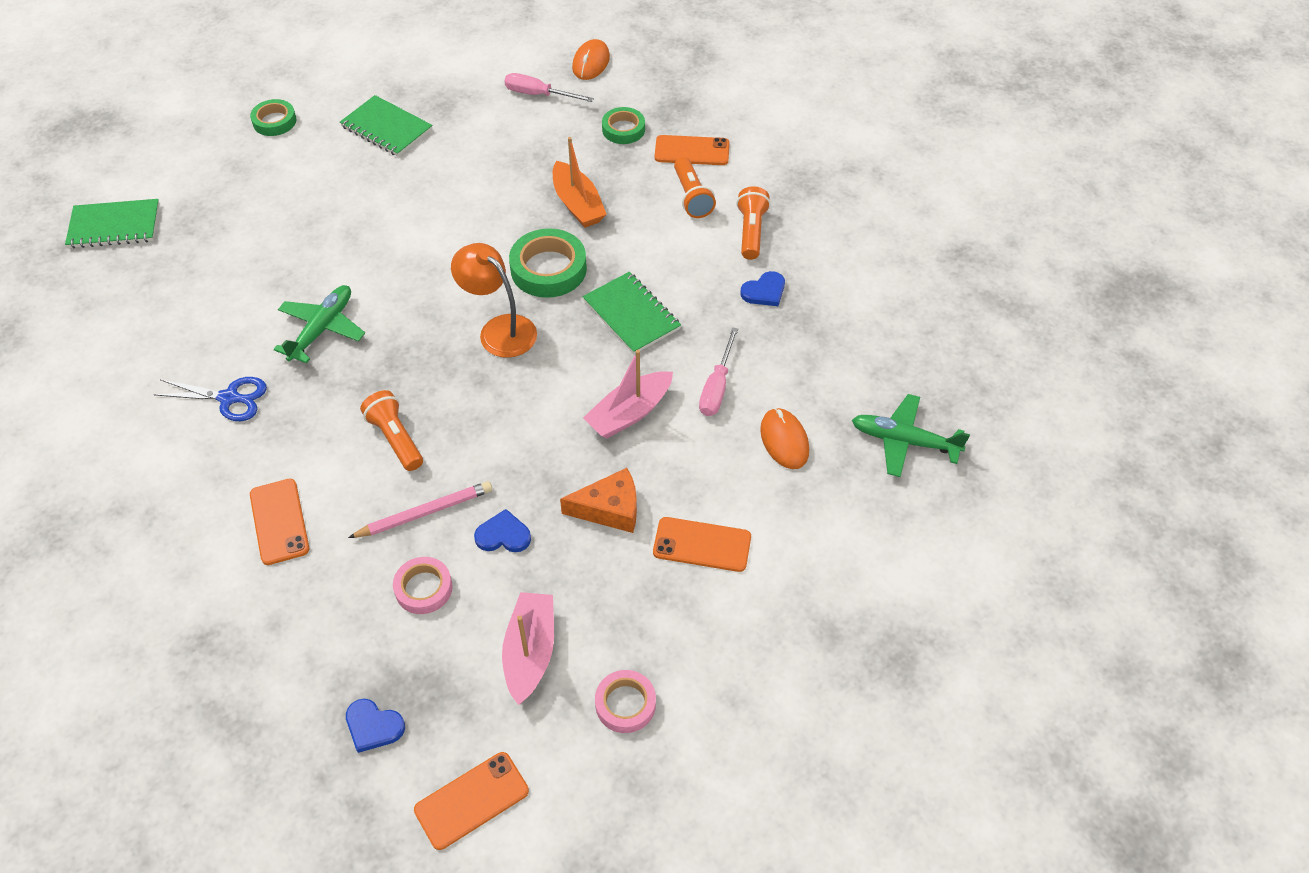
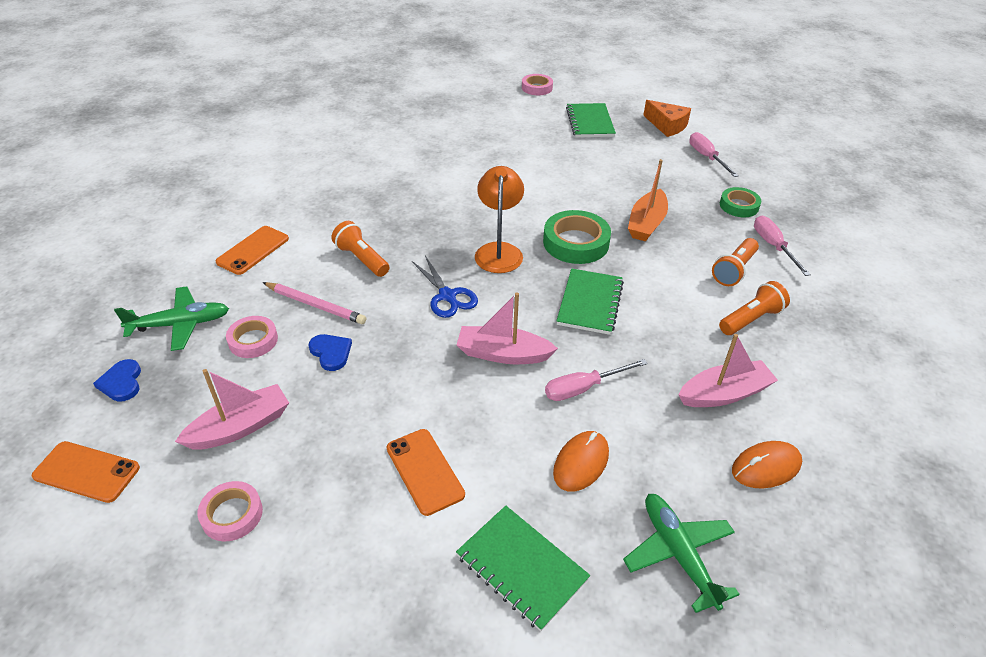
camera: 50 degrees right, 10 degrees down
(114, 226) = (398, 85): green notebook -> green notebook (521, 567)
(229, 398) = (325, 182): blue scissors -> blue scissors (447, 296)
(274, 121) = (537, 88): green tape -> pink tape
(322, 329) = (412, 185): green plane -> green plane (180, 324)
(396, 439) = (362, 259): orange flashlight -> orange flashlight turned 60 degrees counterclockwise
(591, 62) = (768, 161): orange mouse -> orange mouse (766, 467)
(609, 509) = (406, 395): orange cheese -> orange cheese (667, 125)
(692, 151) = (773, 246): orange phone -> pink screwdriver
(764, 291) = (707, 361): blue heart -> none
(803, 308) = (724, 393): none -> pink boat

